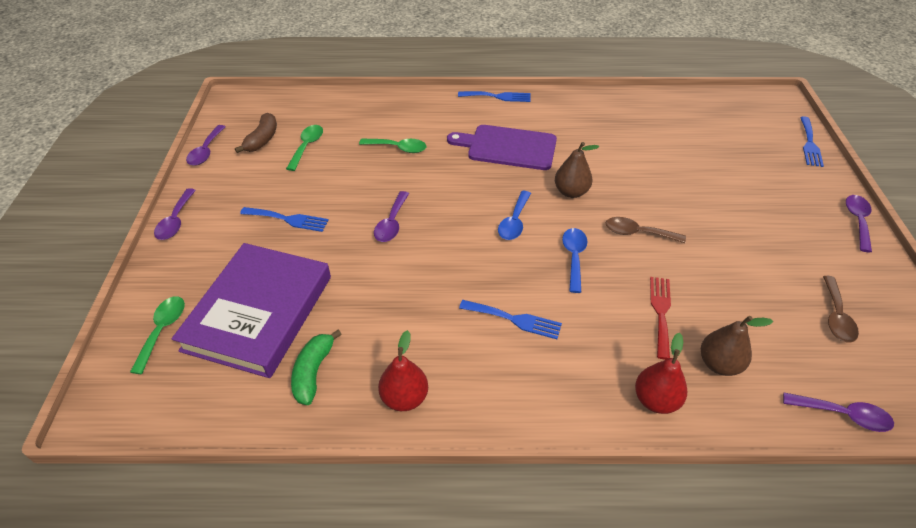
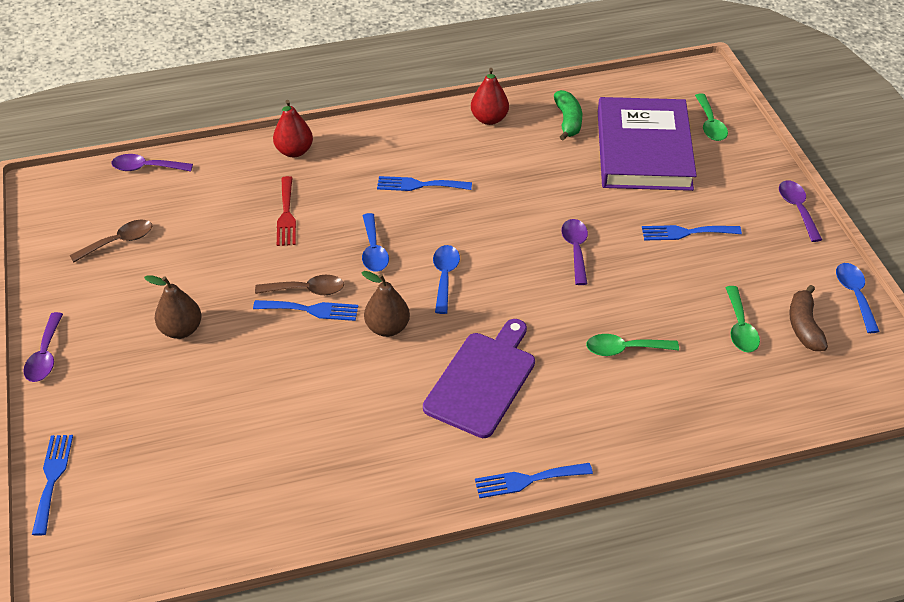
camera: 165 degrees right, 0 degrees up
(206, 151) = (854, 295): purple spoon -> blue spoon
(508, 147) = (482, 380): purple cutting board -> purple cutting board turned 60 degrees counterclockwise
(634, 216) = (311, 310): none -> blue fork
(719, 364) = (239, 184): brown pear -> brown pear (181, 329)
(836, 316) = (119, 241): brown spoon -> brown spoon turned 60 degrees clockwise

